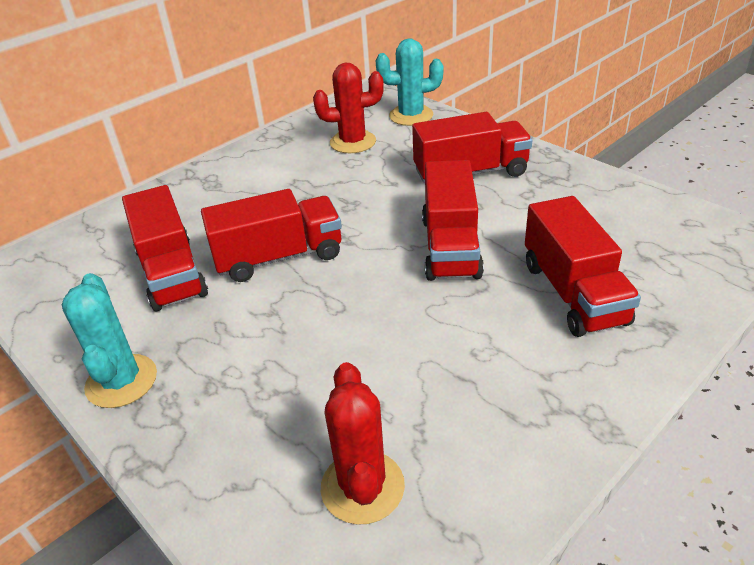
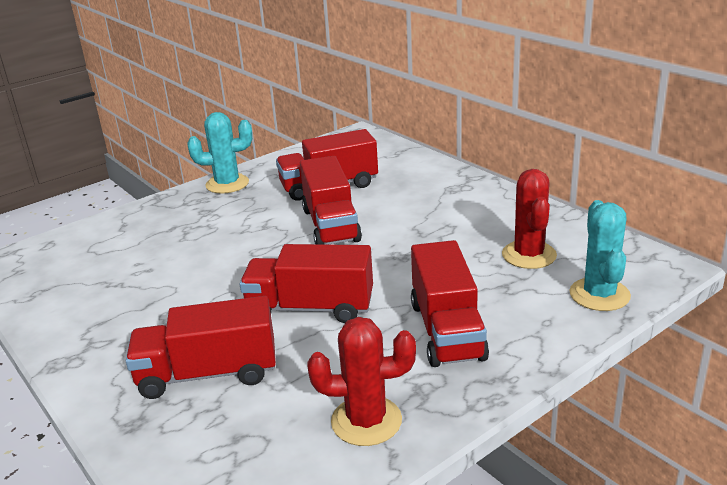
camera: 95 degrees right, 10 degrees down
(362, 487) = (91, 263): red cactus -> red cactus (366, 421)

